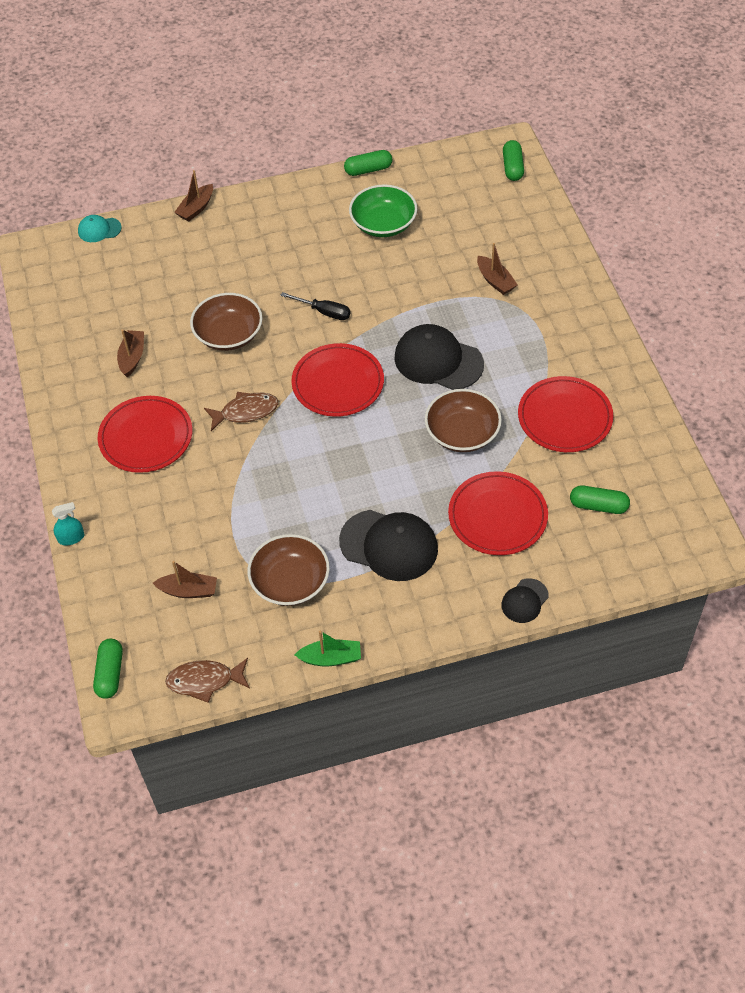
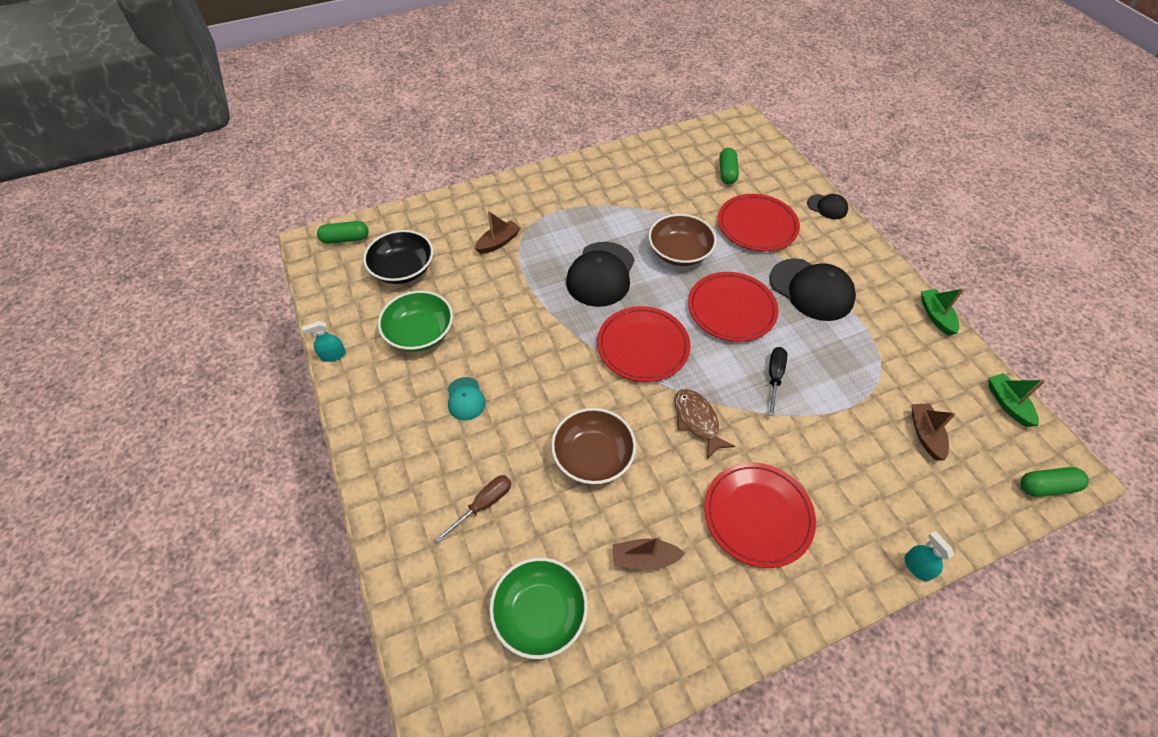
camera: 100 degrees left, 0 degrees up
(99, 230) = (418, 662): turquoise cap -> turquoise cap (465, 399)
(111, 293) = (540, 613): none -> green bowl
(196, 208) = (383, 532): brown boat -> none
(203, 264) = (483, 504): none -> brown screwdriver
(205, 681) = (1007, 404): brown fish -> green boat
(290, 582) = (878, 354): brown bowl -> none
(324, 312) = (550, 370): black screwdriver -> black screwdriver (774, 377)
(368, 170) = (333, 355): green capsule -> turquoise spray bottle
(389, 545) = (811, 289): black cap -> black cap turned 120 degrees clockwise
(465, 210) = (403, 269): none -> black bowl
(564, 417) = (647, 193): red plate -> red plate (731, 309)

